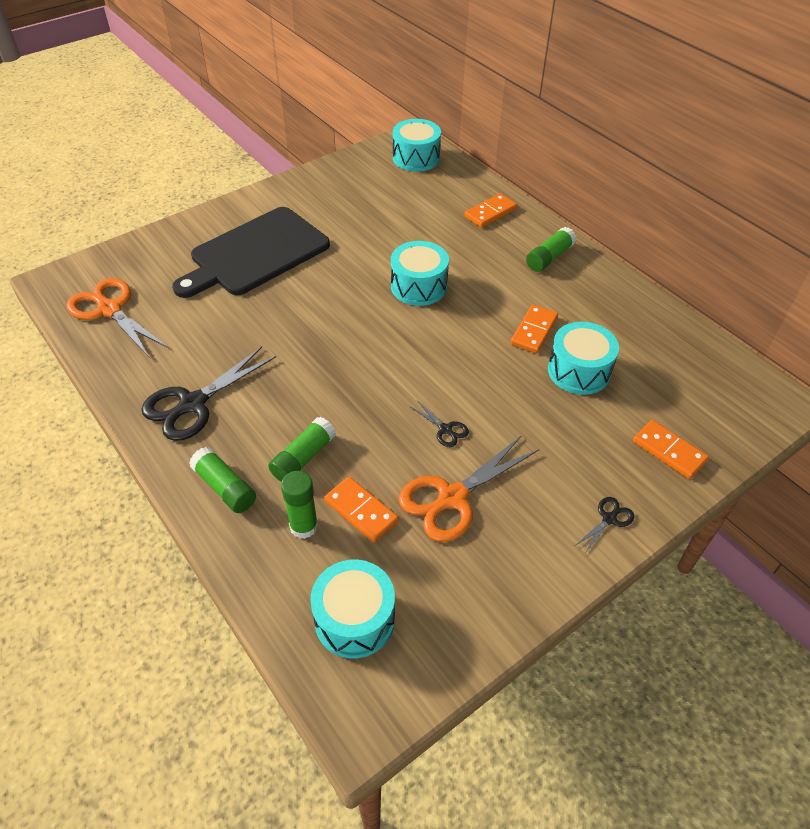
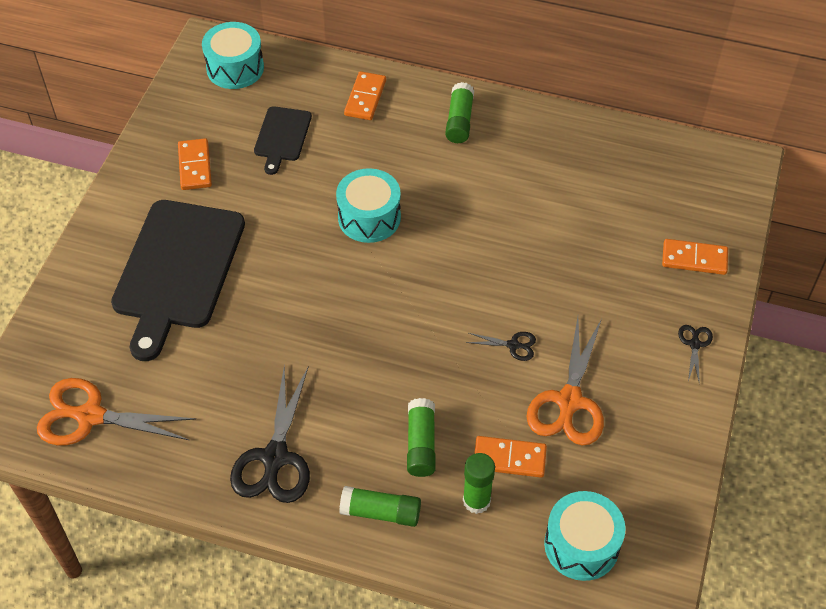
camera: 35 degrees left, 5 degrees up
(407, 209) = (282, 136): none -> black cutting board
(533, 331) = (507, 207): orange domino -> orange domino (195, 166)
(579, 371) = (574, 225): turquoise drum -> none

